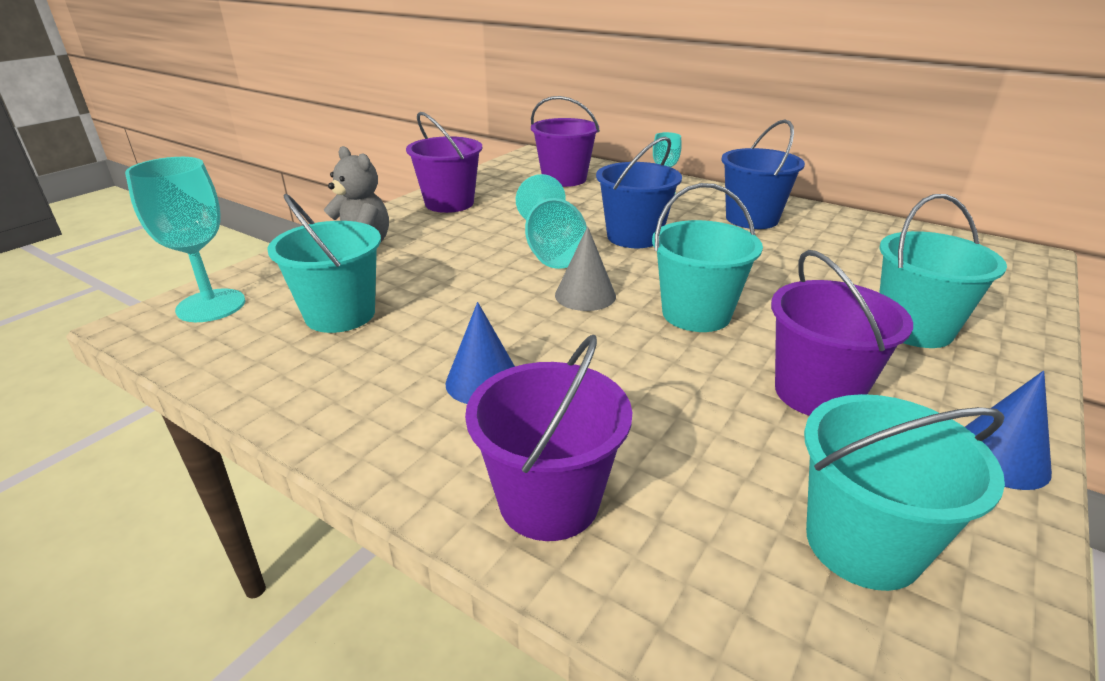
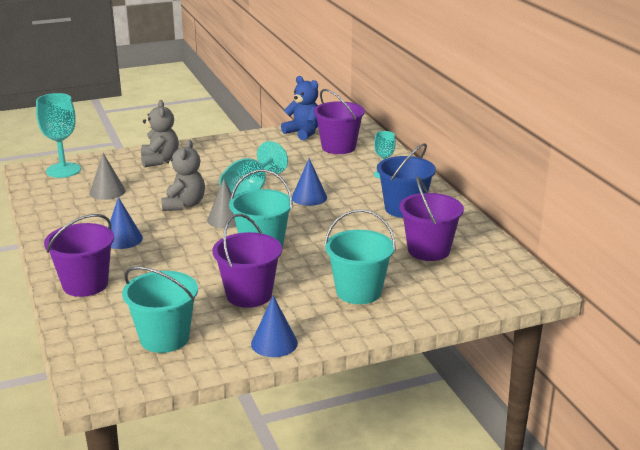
camera: 35 degrees right, 5 degrees down
(340, 314) = (107, 191): turquoise bucket -> grey cone
(449, 203) = (243, 145): purple bucket -> purple bucket (428, 250)
(493, 295) = (184, 205): none -> grey teddy bear
(498, 174) = (303, 132): none -> blue teddy bear
(634, 237) = (309, 197): blue bucket -> blue cone

